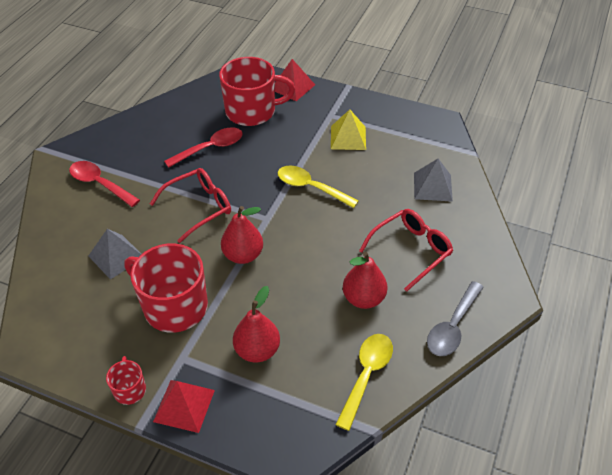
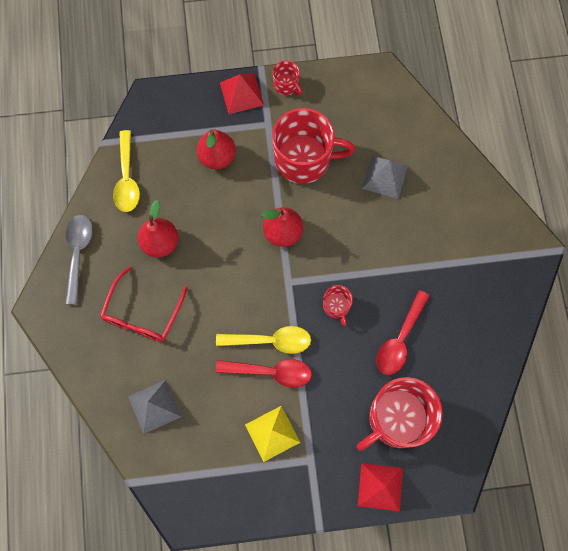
camera: 150 degrees right, 25 degrees up
(100, 184) = (465, 239): red spoon -> red spoon (271, 372)
(199, 207) = (356, 261): red glasses -> none
(240, 186) = (336, 306): none -> red mug

